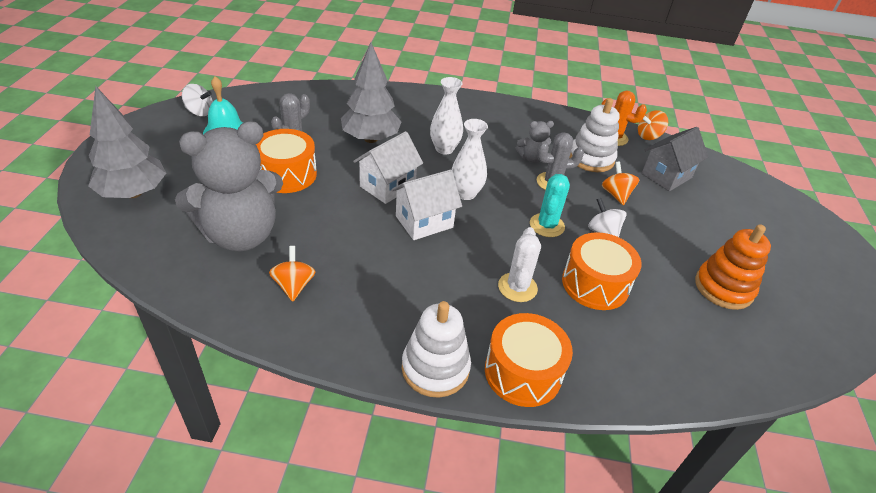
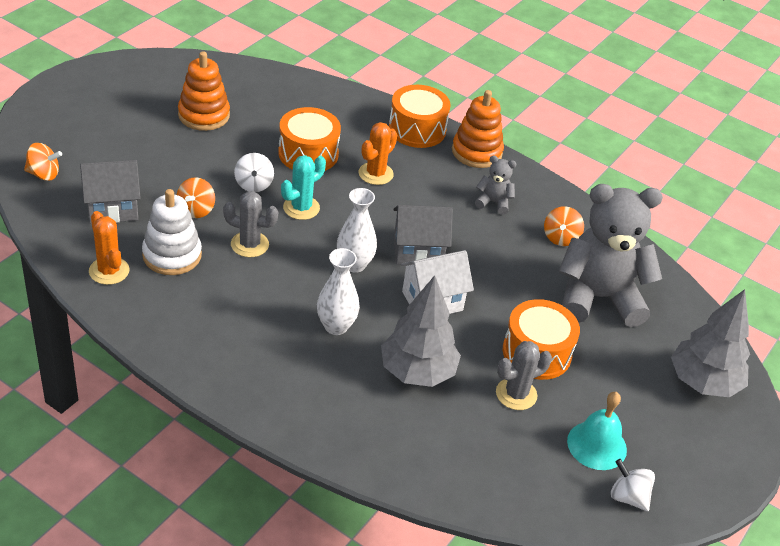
camera: 155 degrees left, 0 degrees up
(424, 222) = (418, 251): white house -> grey house
(435, 368) = (476, 152): white stacking toy -> orange stacking toy
(517, 287) = (375, 174): white cactus -> orange cactus
(532, 158) = (242, 279): grey teddy bear -> grey teddy bear (493, 202)
(648, 136) = (60, 257): orange spinning top -> orange spinning top (44, 174)

